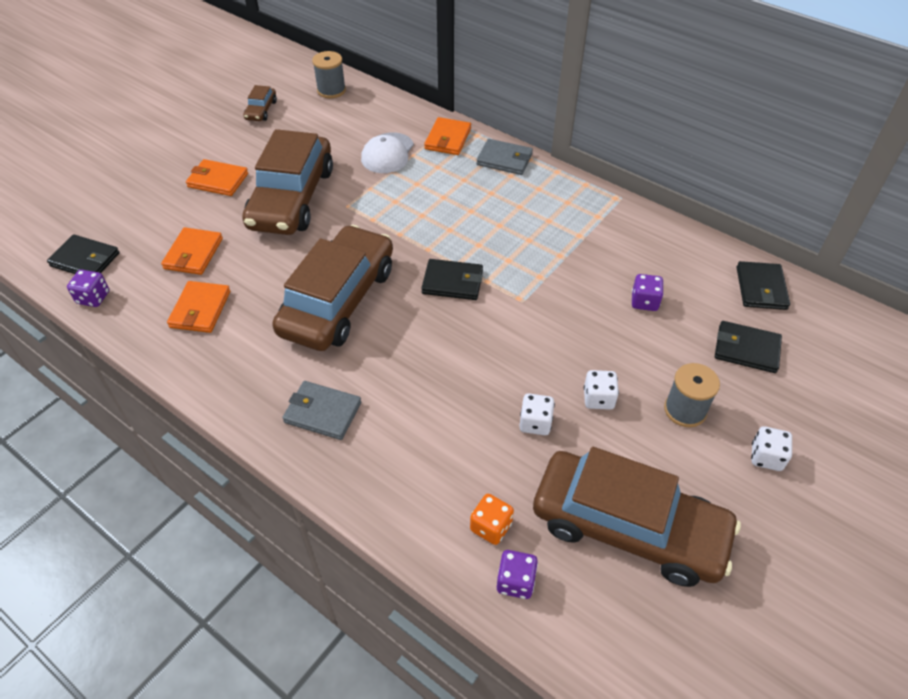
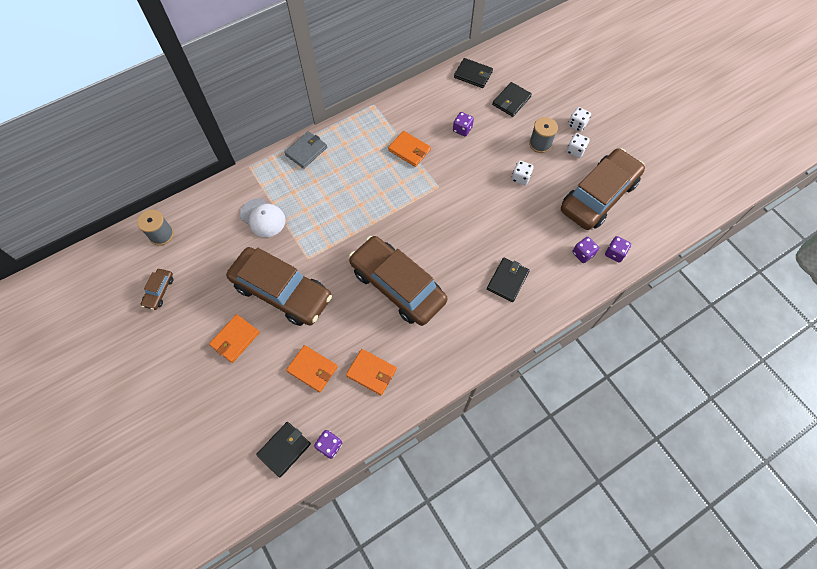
camera: 70 degrees left, 15 degrees up
(261, 110) = (159, 291): brown car -> brown car turned 75 degrees clockwise
(322, 412) = (485, 315): grey wallet -> none
(448, 139) = (266, 176): orange wallet -> orange wallet (409, 150)
(452, 282) = (408, 217): black wallet -> black wallet (507, 280)
(491, 527) = (583, 254): orange dice -> purple dice
(535, 423) = (527, 212): white dice -> white dice (575, 150)

